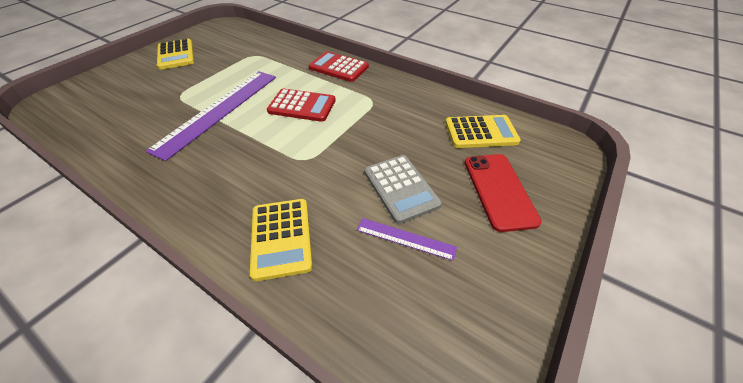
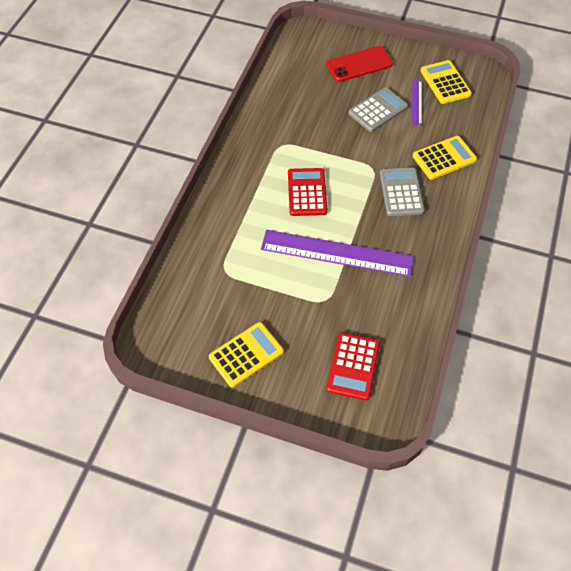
camera: 105 degrees left, 10 degrees up
(255, 175) = (401, 192): none -> grey calculator
(338, 67) = (230, 184): red calculator -> red calculator (353, 366)
(481, 132) = (301, 74): yellow calculator -> yellow calculator (445, 82)

